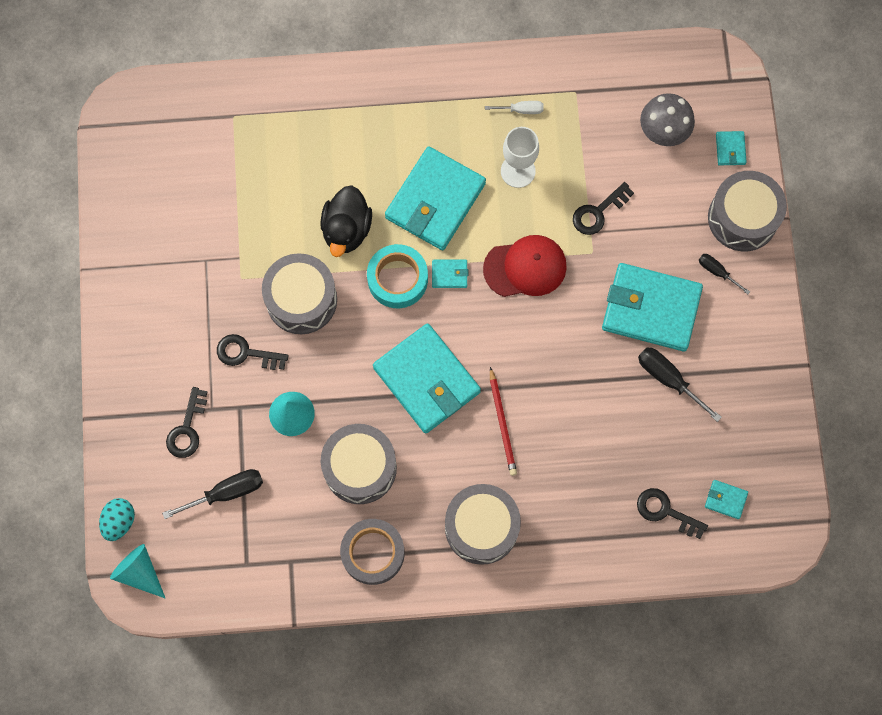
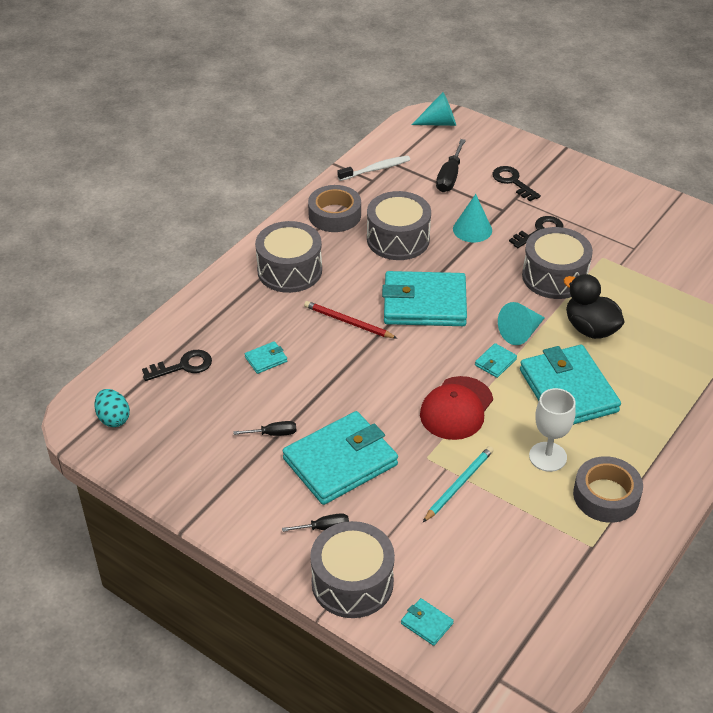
camera: 130 degrees right, 30 degrees down
(119, 521) = (481, 130): turquoise egg -> turquoise egg (113, 418)
(270, 572) = (376, 169): none -> white toothbrush
(397, 279) = (520, 332): turquoise tape -> turquoise cone
(521, 110) = (606, 496): white screwdriver -> grey tape
(598, 212) = (459, 484): black key -> turquoise pencil
(663, 133) = (491, 582): grey mushroom -> none
(668, 379) = (273, 434): black screwdriver -> black screwdriver, size x0.60
(725, 500) = (149, 404): turquoise wallet -> turquoise wallet (266, 359)

